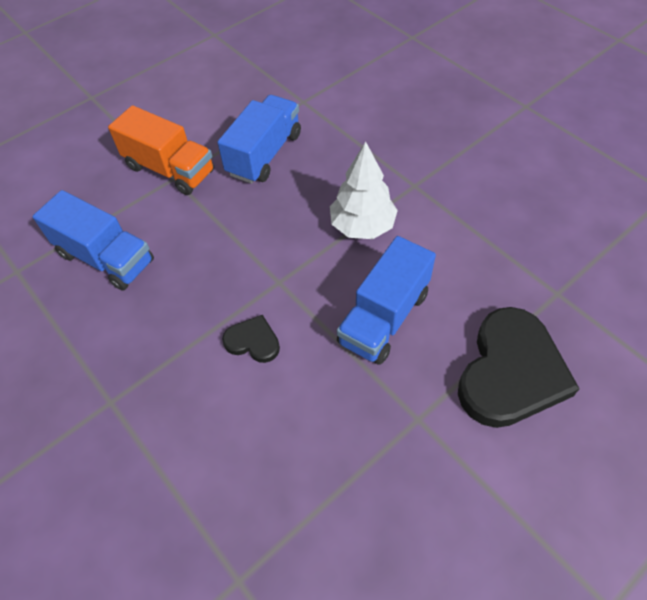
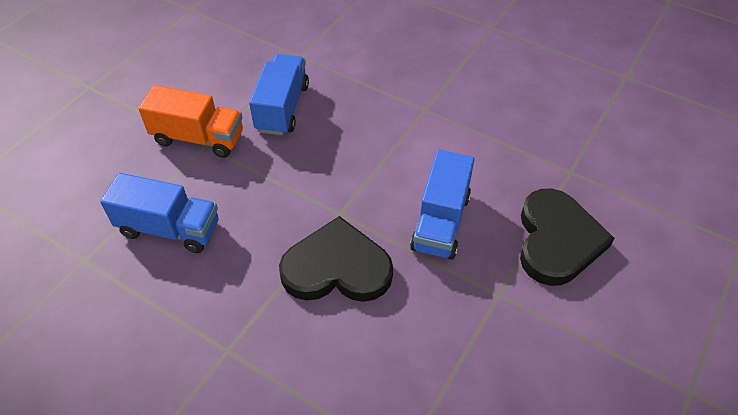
camera: 20 degrees left, 5 degrees down
(253, 341) = (337, 268): black heart -> black heart, size x2.12
(362, 226) = (393, 152): white tree -> none

